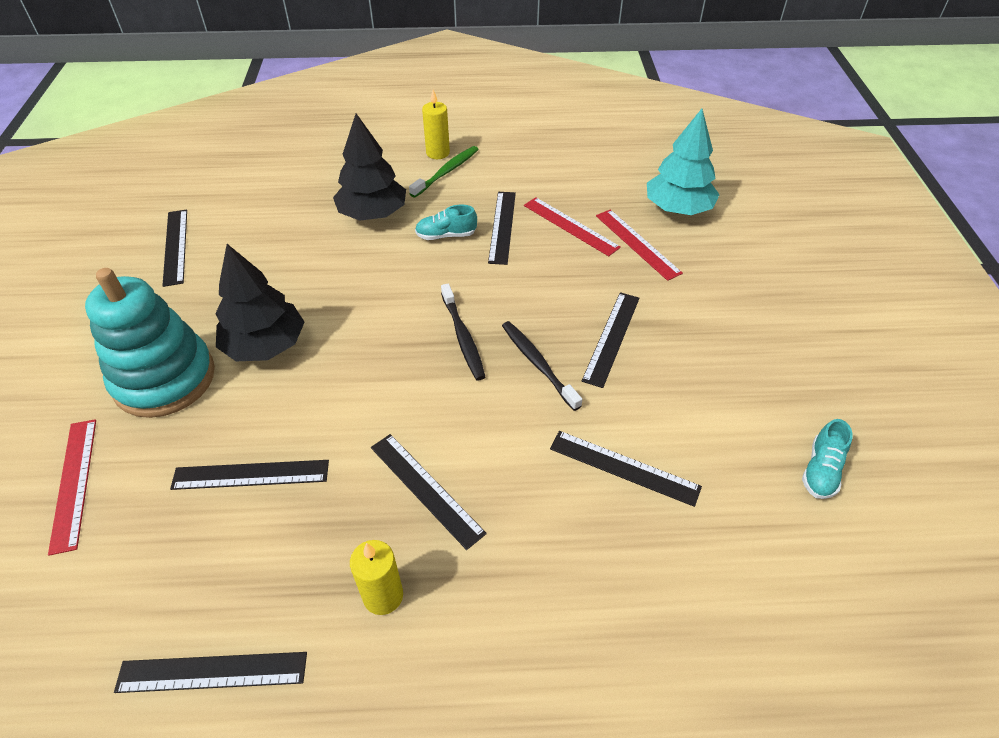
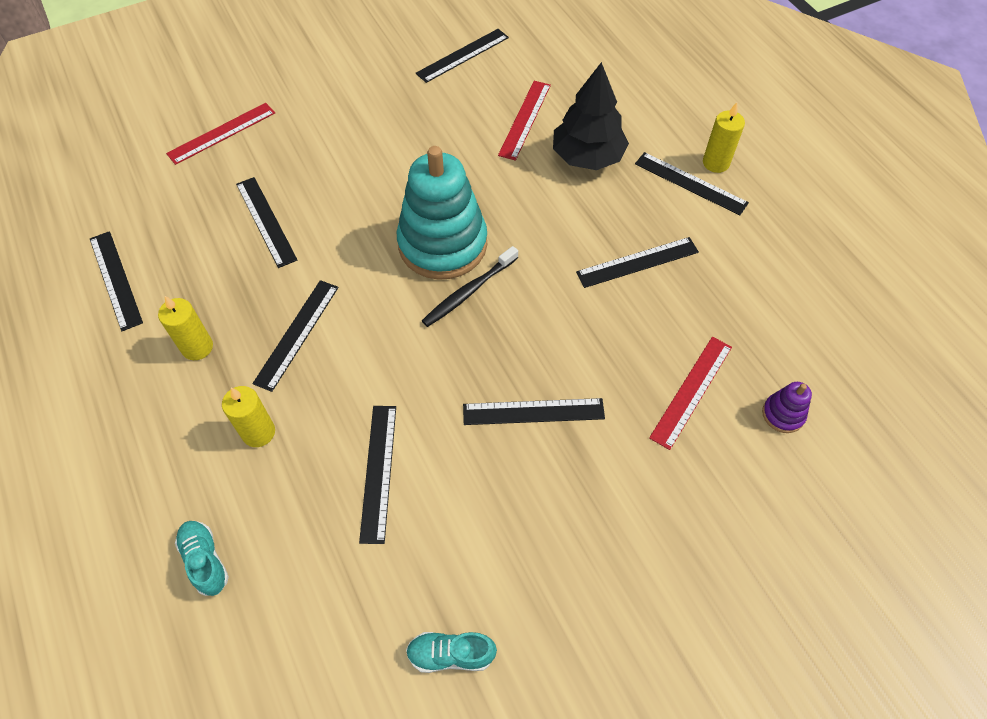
camera: 65 degrees right, 10 degrees up
(164, 379) = (327, 127): turquoise stacking toy -> turquoise stacking toy (442, 244)
(265, 345) = (389, 165): black tree -> none
(446, 172) = (690, 183): green toothbrush -> black ruler
(446, 235) = (594, 223): turquoise shoe -> turquoise shoe (205, 561)
(531, 561) = (258, 432): none -> yellow candle
(538, 364) = (467, 362): black toothbrush -> none
(570, 226) = (679, 320): red ruler -> red ruler (525, 119)
(678, 209) = (783, 414): turquoise tree -> purple stacking toy

